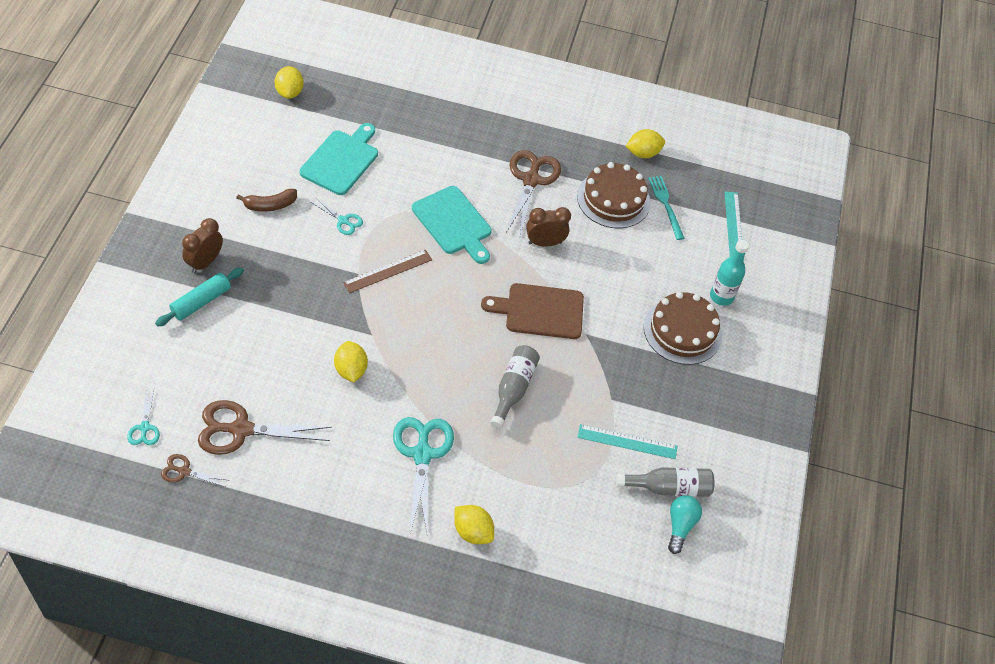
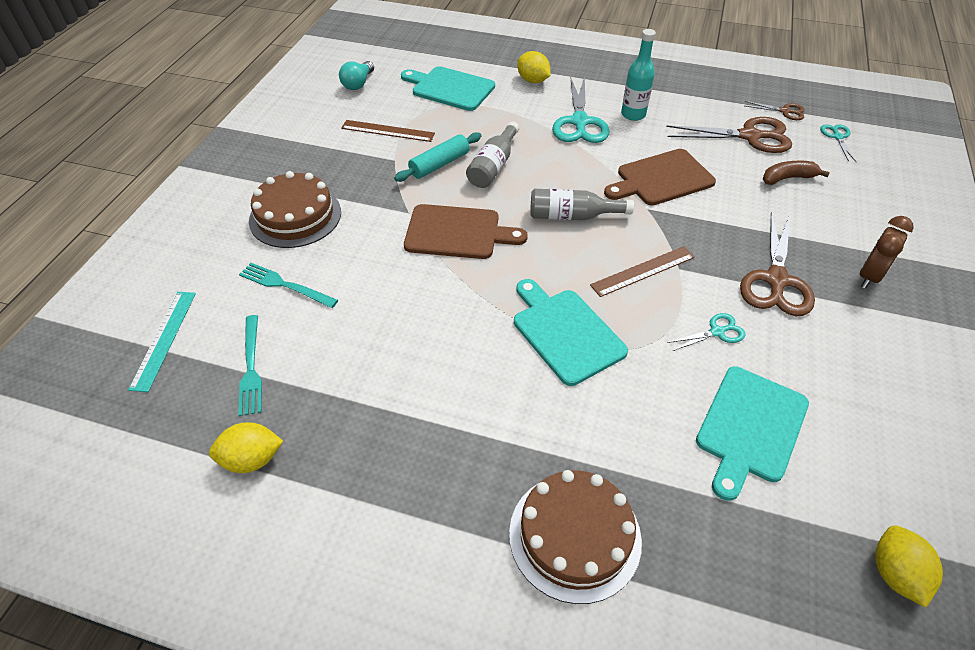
camera: 170 degrees left, 5 degrees down
(201, 302) = (848, 235): turquoise rolling pin -> turquoise rolling pin (439, 164)
(270, 205) = (825, 351): brown banana -> brown banana (788, 178)
(343, 221) = (717, 332): turquoise scissors -> turquoise scissors turned 120 degrees clockwise
(350, 370) = (661, 179): yellow lemon -> brown cutting board
(531, 180) = (449, 402): brown scissors -> brown scissors (776, 280)
(545, 243) = (441, 309): brown clock -> none
(571, 517) = (450, 88): none -> turquoise cutting board
(613, 199) = (328, 374): brown cake -> brown cake (574, 536)
(627, 441) = (388, 131): turquoise ruler -> brown ruler
(666, 265) = (285, 285): none -> turquoise fork
(668, 488) = (359, 104): grey bottle -> grey bottle (572, 216)
(721, 296) = (230, 251): turquoise bottle -> turquoise bottle (633, 114)

